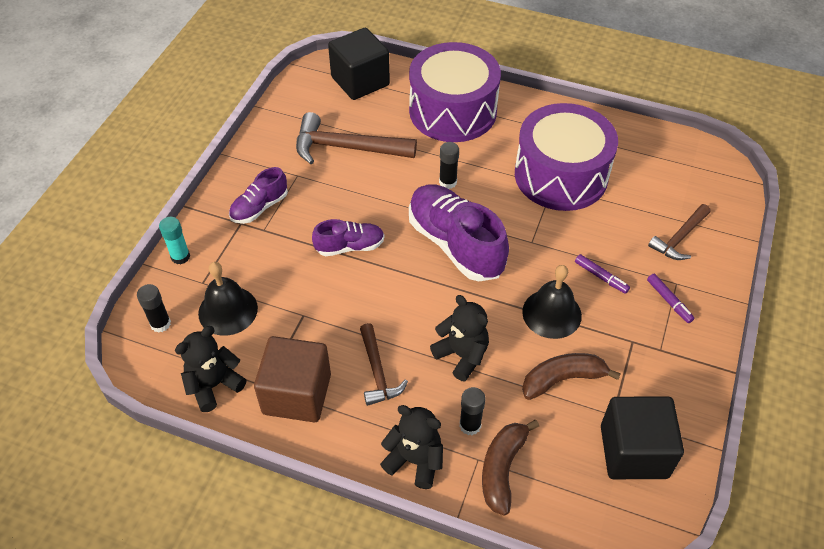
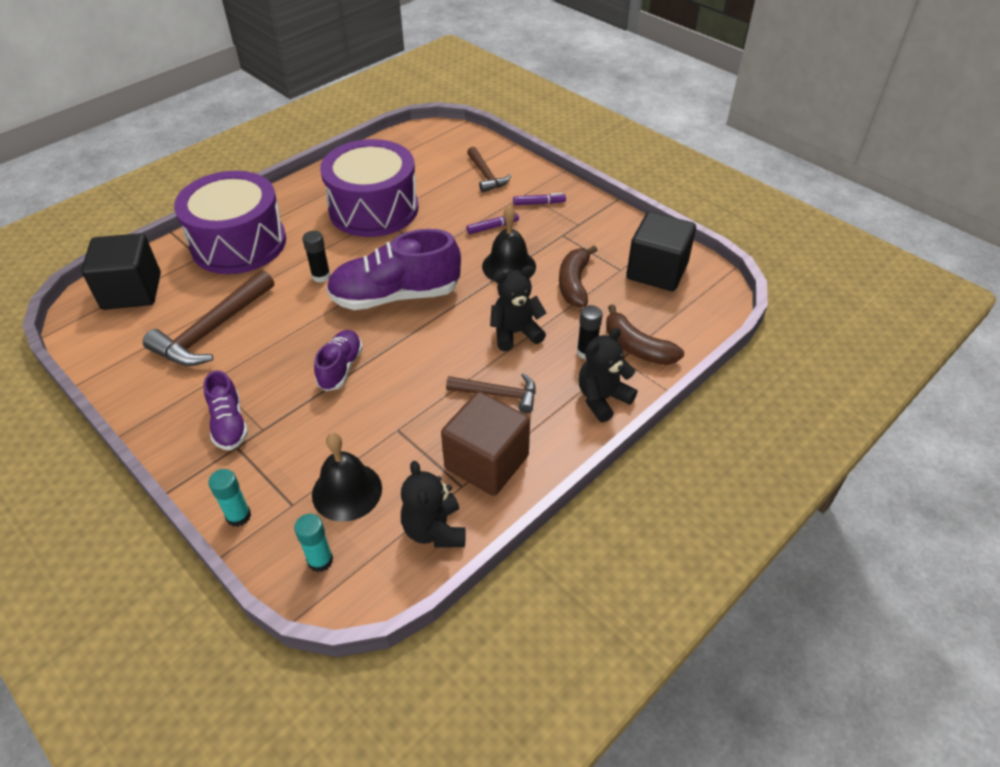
camera: 65 degrees left, 5 degrees down
(160, 324) = (320, 560): black glue stick -> turquoise glue stick

